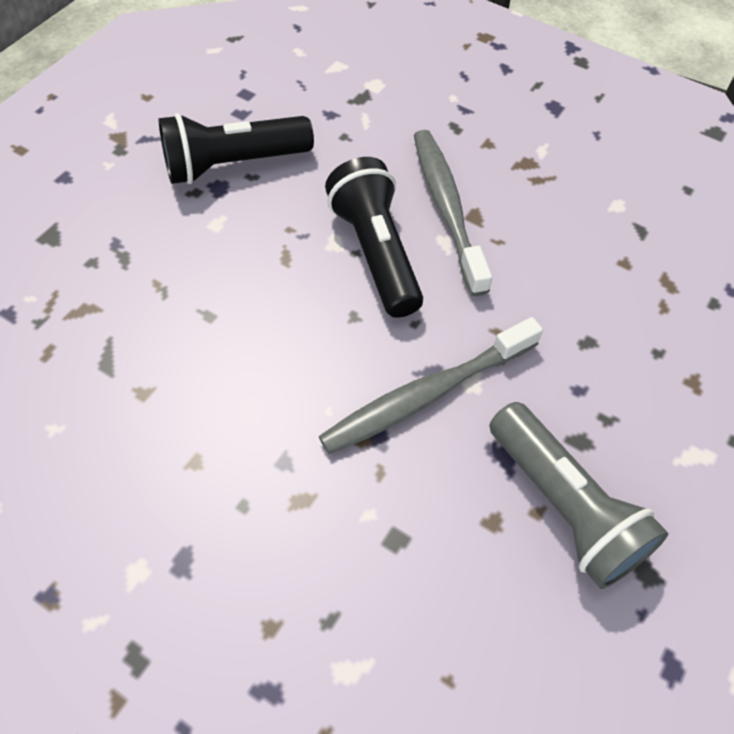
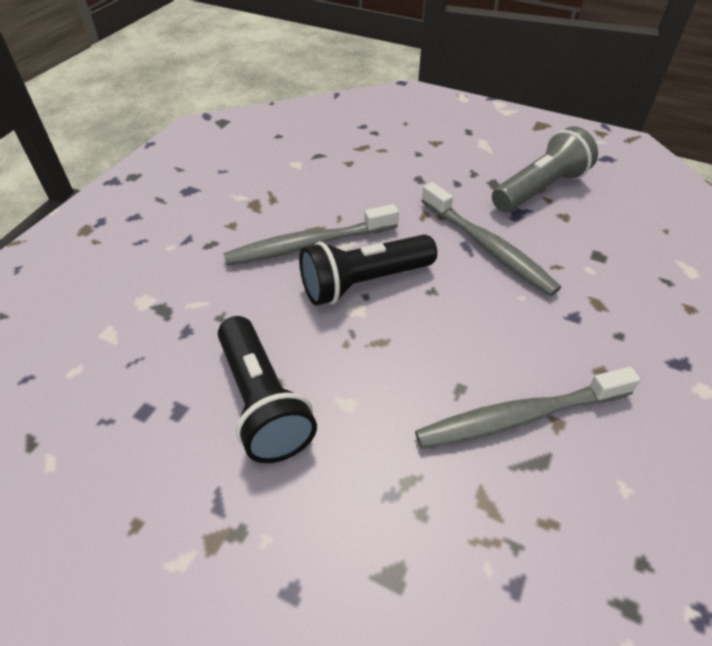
camera: 95 degrees left, 10 degrees down
(159, 359) = (519, 417): none -> grey toothbrush

